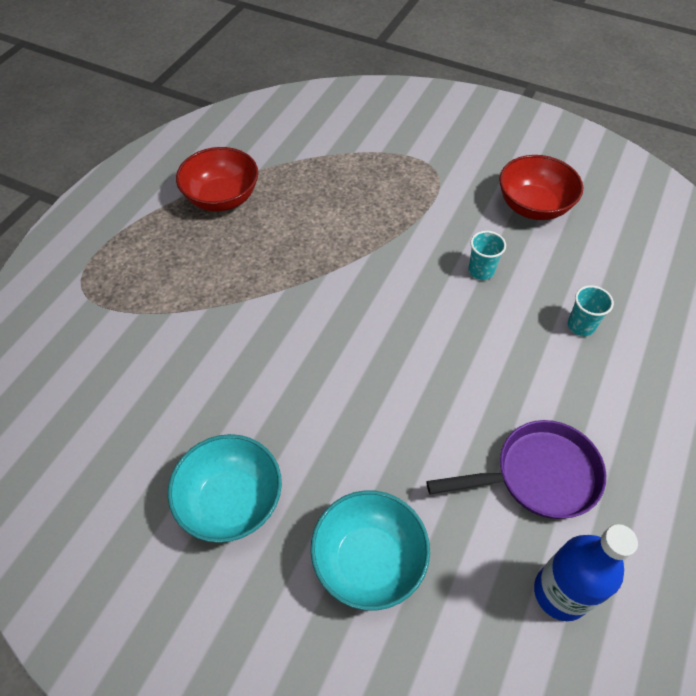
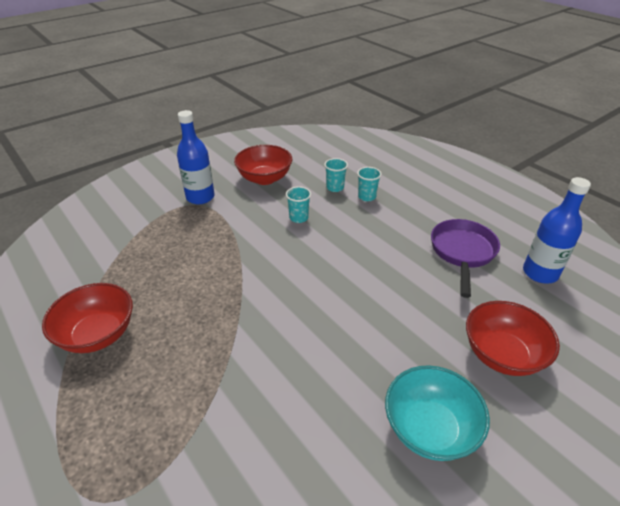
camera: 65 degrees left, 15 degrees down
(369, 560) = (502, 354): turquoise bowl -> red bowl
(451, 168) = (200, 197): none -> blue bottle
(573, 284) = (335, 187): none -> turquoise cup

